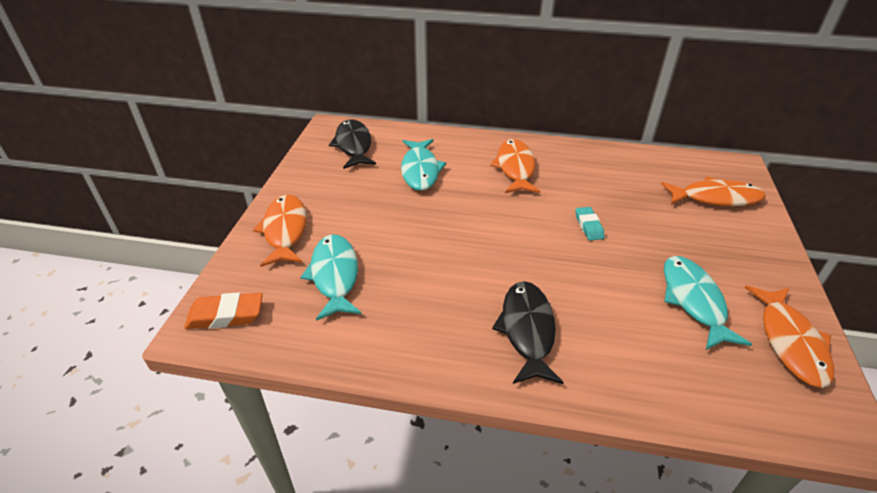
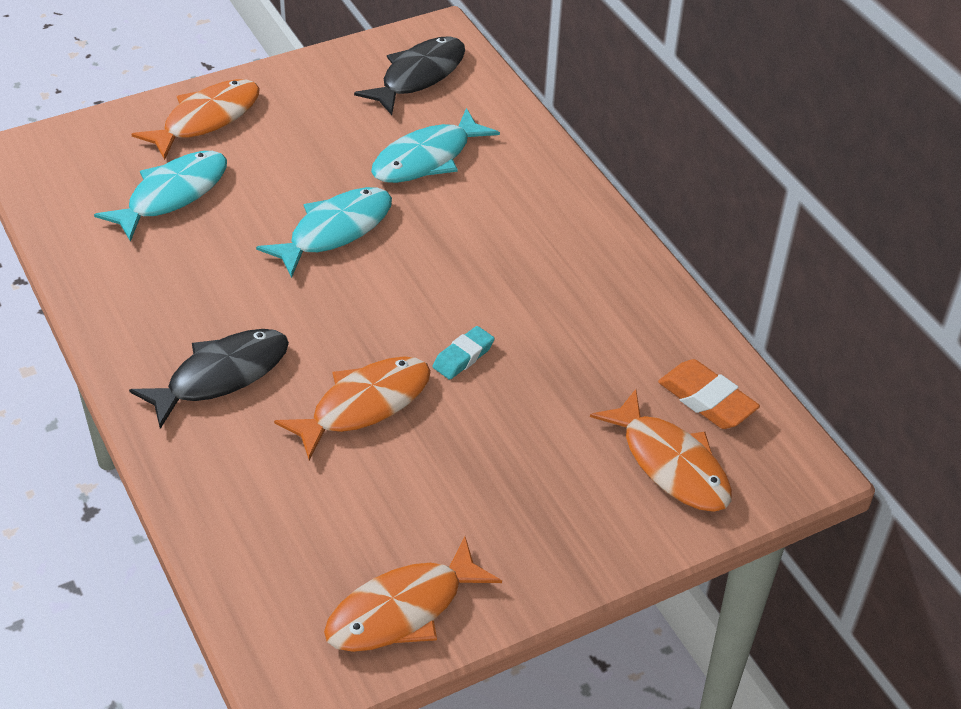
camera: 50 degrees right, 5 degrees up
(226, 315) = (54, 157): orange eraser -> orange eraser (706, 400)
(515, 168) = (527, 238): orange fish -> orange fish (364, 405)
(693, 301) = (401, 501): turquoise fish -> turquoise fish (335, 231)

